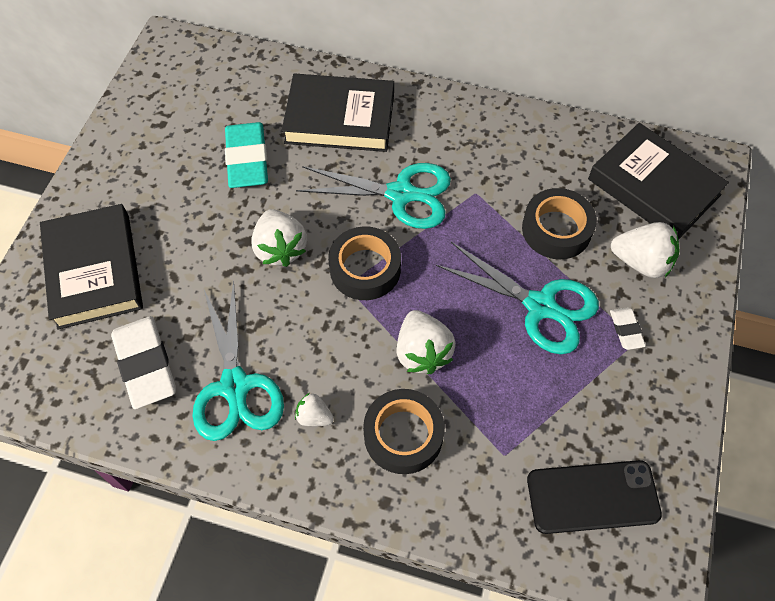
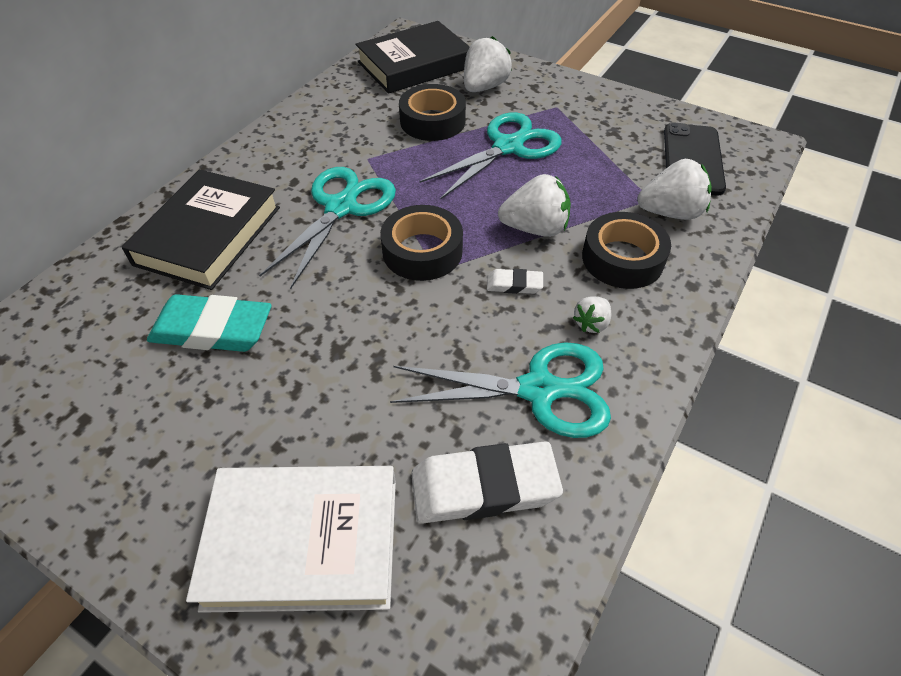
camera: 75 degrees left, 10 degrees down
(94, 270) = (303, 541): black book -> white book
(280, 249) = (364, 318): white strawberry -> white strawberry (670, 212)
(626, 330) = (545, 109): white eraser -> white eraser (514, 284)

